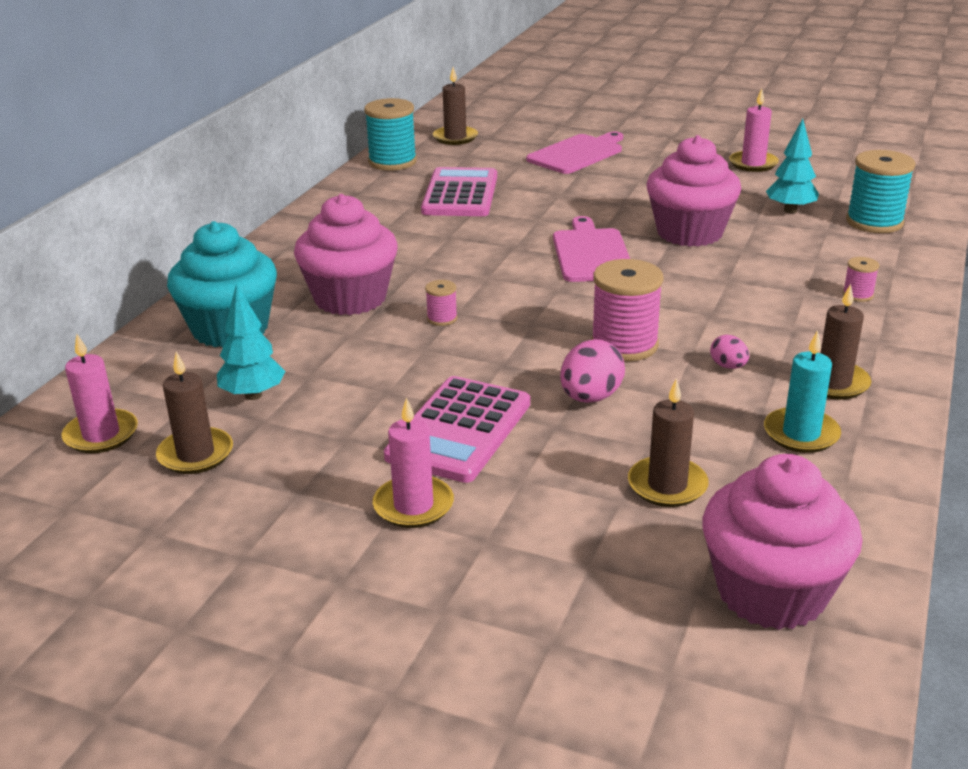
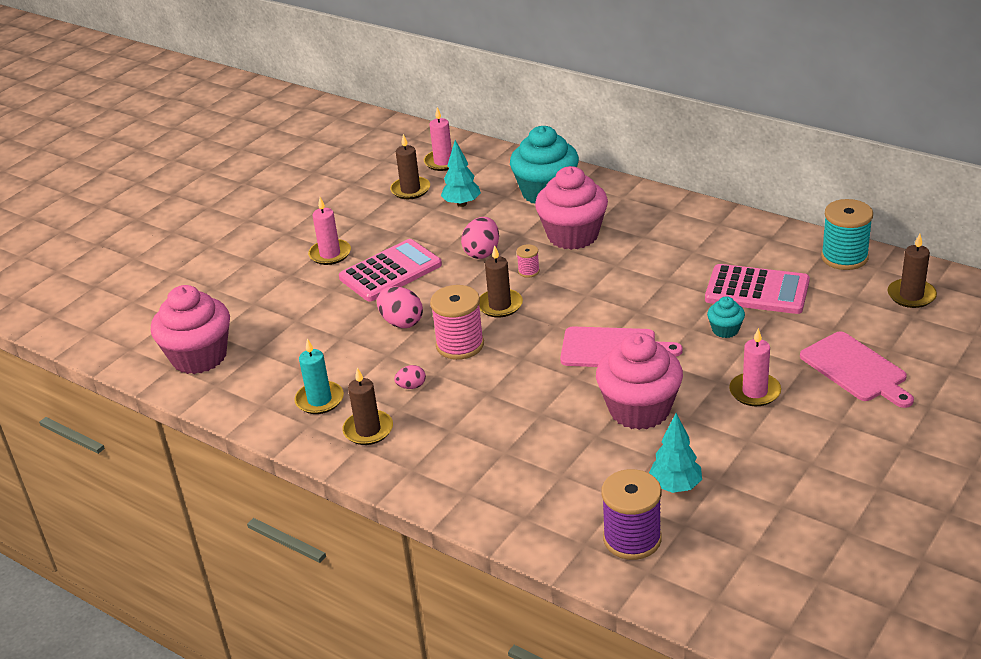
camera: 105 degrees right, 5 degrees up
(397, 358) = (482, 252): none -> pink egg
(459, 430) = (390, 271): pink calculator -> pink calculator turned 105 degrees clockwise
(535, 204) = (725, 330): none -> turquoise cupcake
(667, 485) = (299, 338): brown candle -> brown candle (500, 305)
(753, 164) = (810, 491): pink candle -> pink candle (754, 392)
(858, 295) = (488, 481): pink spool -> none
(874, 222) = (632, 539): turquoise spool -> purple spool

